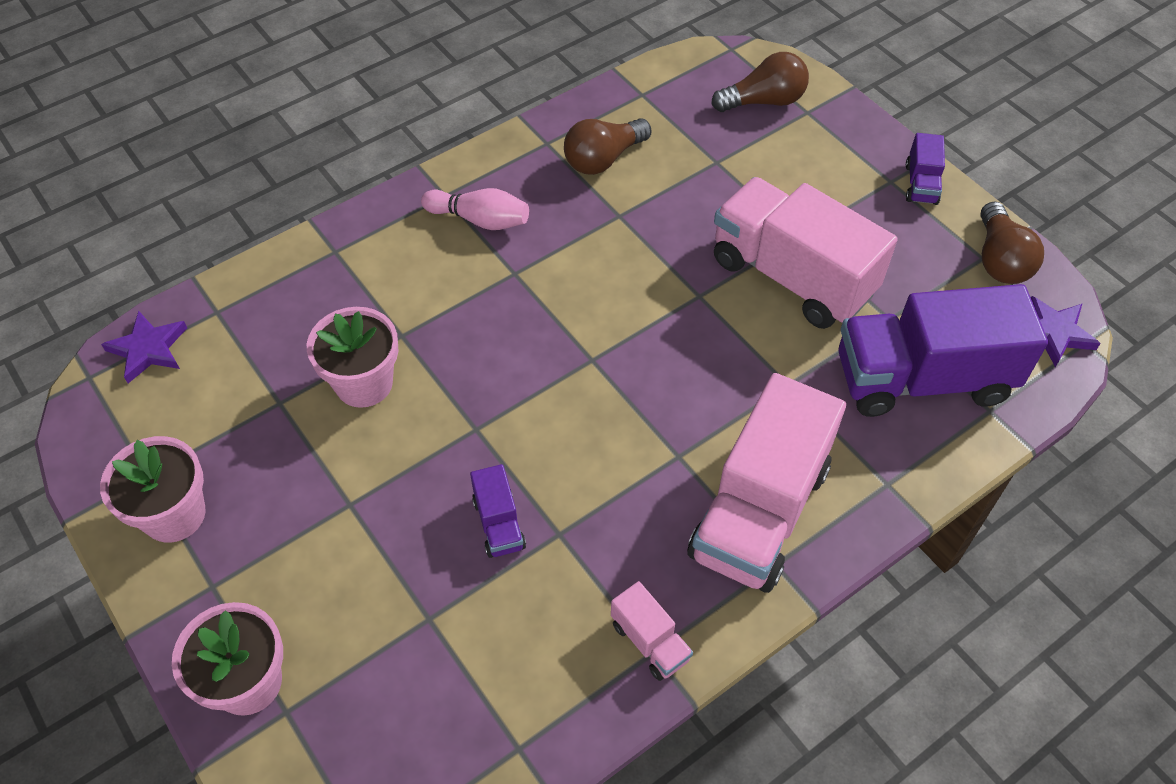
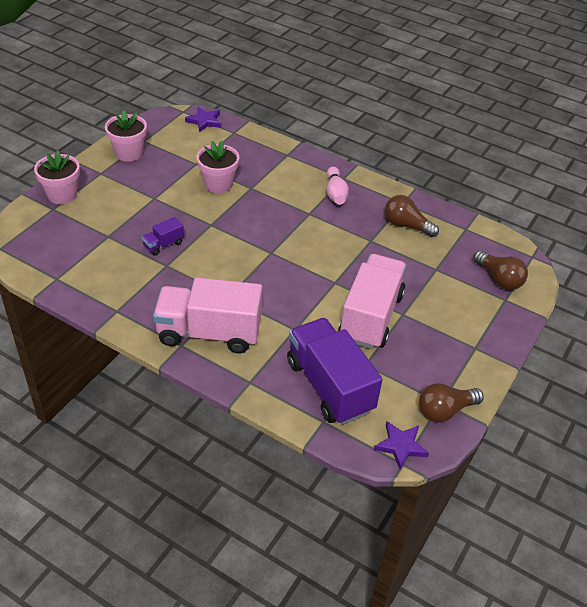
camera: 65 degrees right, 10 degrees down
(650, 641) = (121, 308): pink truck -> none
(921, 184) = (483, 362): purple truck -> none

